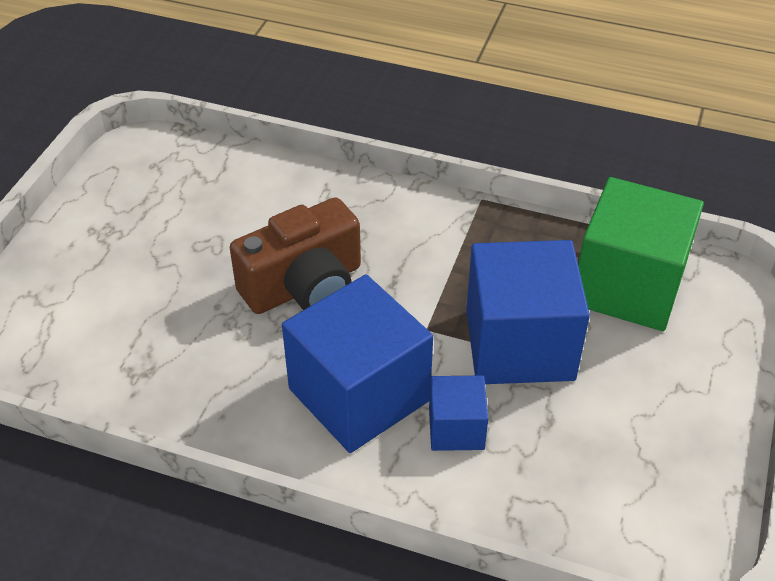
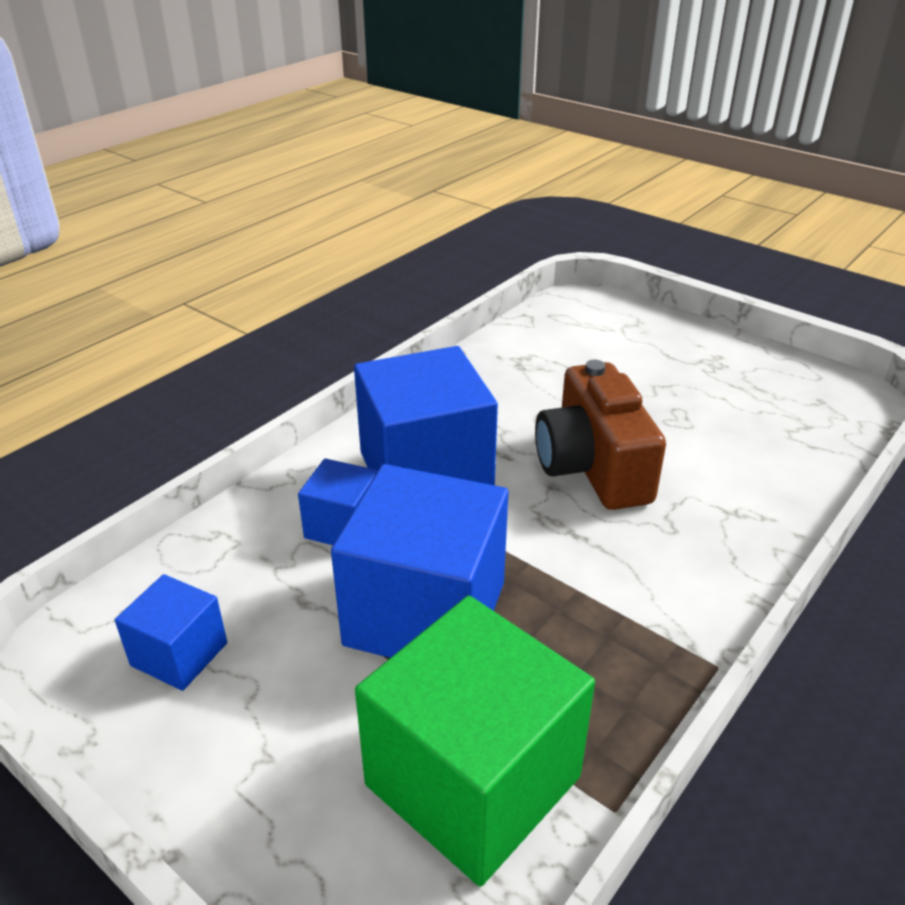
camera: 110 degrees right, 10 degrees down
(641, 475) = (179, 654): none -> blue cube

